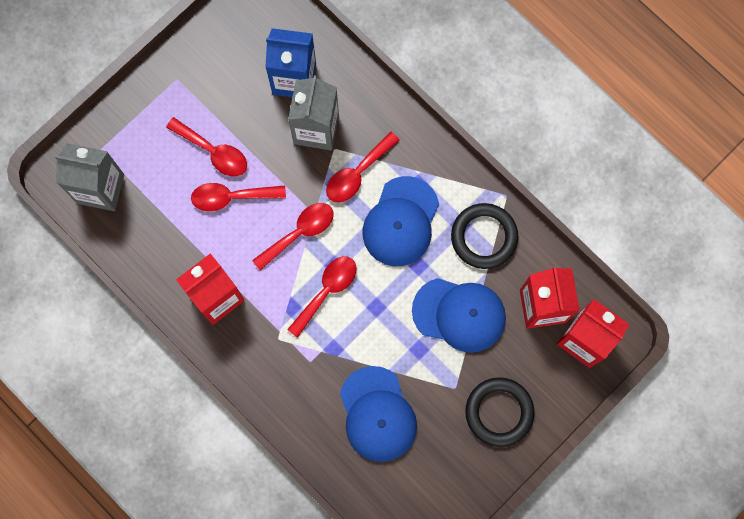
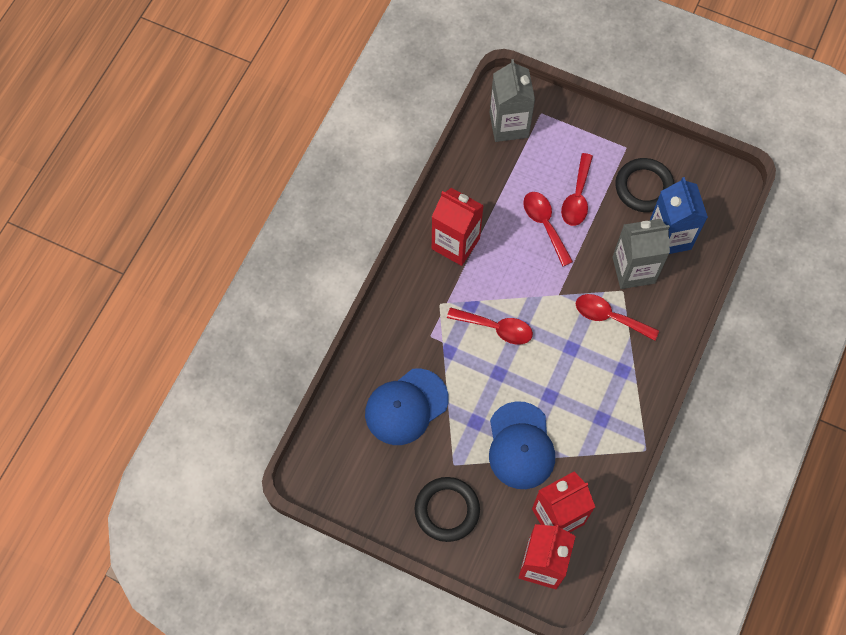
camera: 70 degrees right, 10 degrees down
(300, 232) = (537, 289): red spoon -> none
(401, 222) = (582, 368): blue cap -> none
(484, 237) = (599, 443): black ring -> black ring (644, 187)

